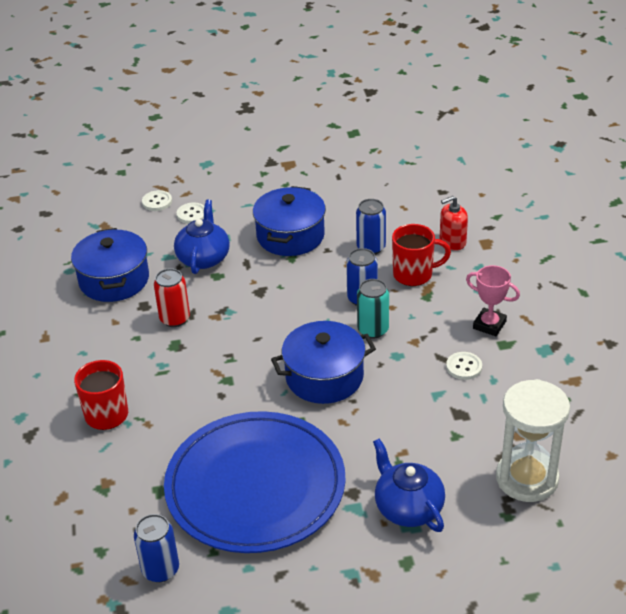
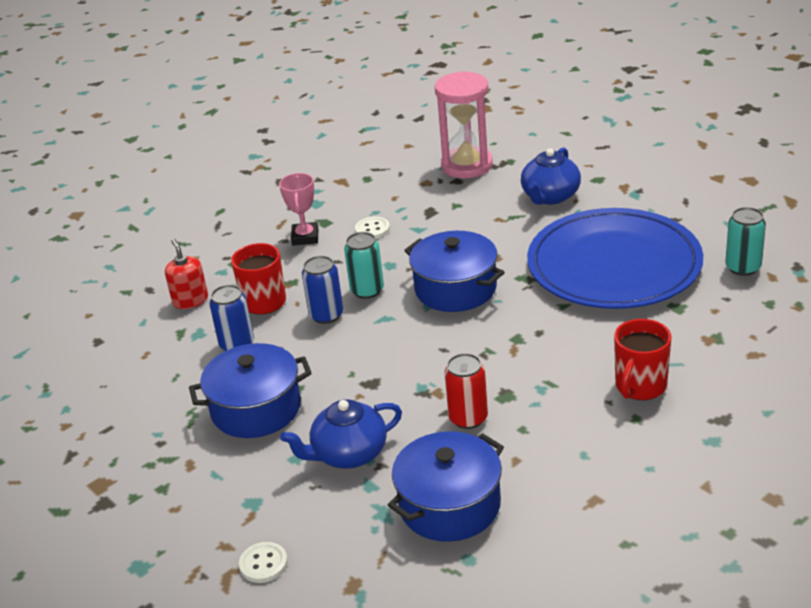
camera: 120 degrees left, 5 degrees down
(160, 569) = (743, 267): blue can -> turquoise can
(192, 214) = (269, 513): white button -> none
(452, 242) = (190, 300): red soap dispenser -> red soap dispenser turned 150 degrees counterclockwise
(527, 478) = (466, 165): white hourglass -> pink hourglass

